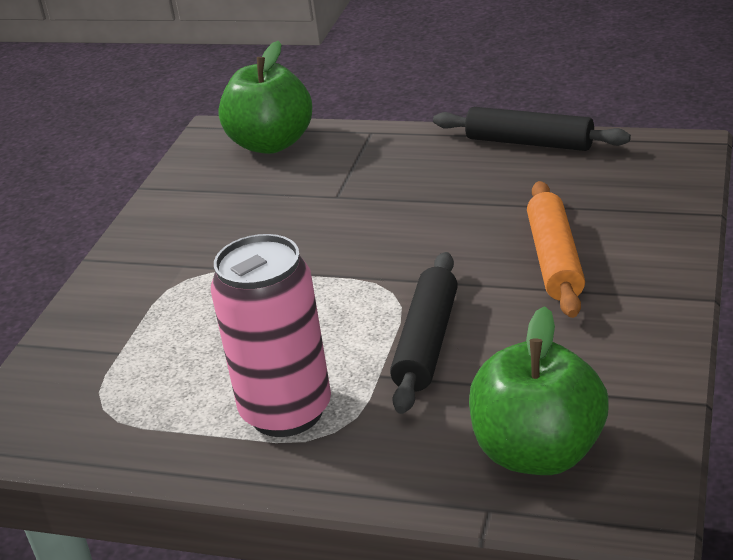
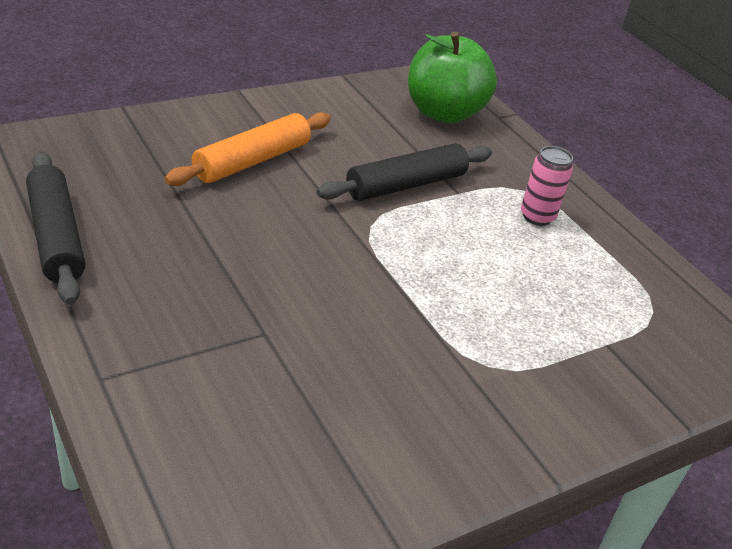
camera: 145 degrees left, 5 degrees up
(271, 144) = (194, 467): green apple -> none
(286, 412) = (537, 217): pink can -> pink can, size x0.50

